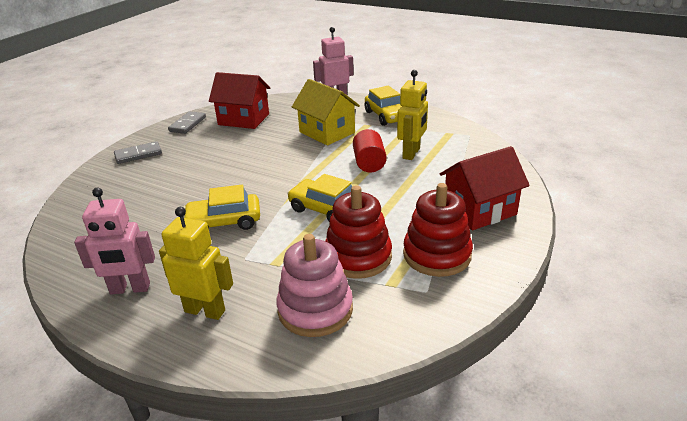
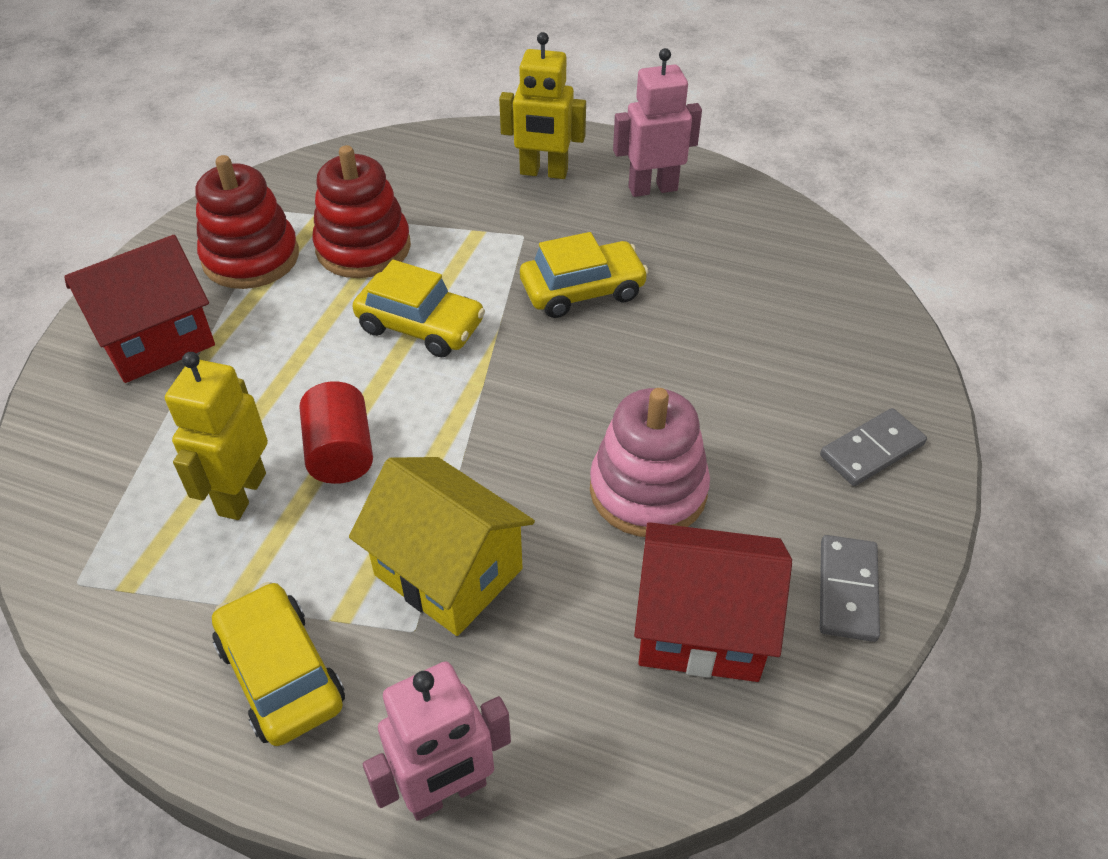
camera: 170 degrees right, 15 degrees up
(315, 309) = (413, 182): pink stacking toy -> pink stacking toy (648, 490)

